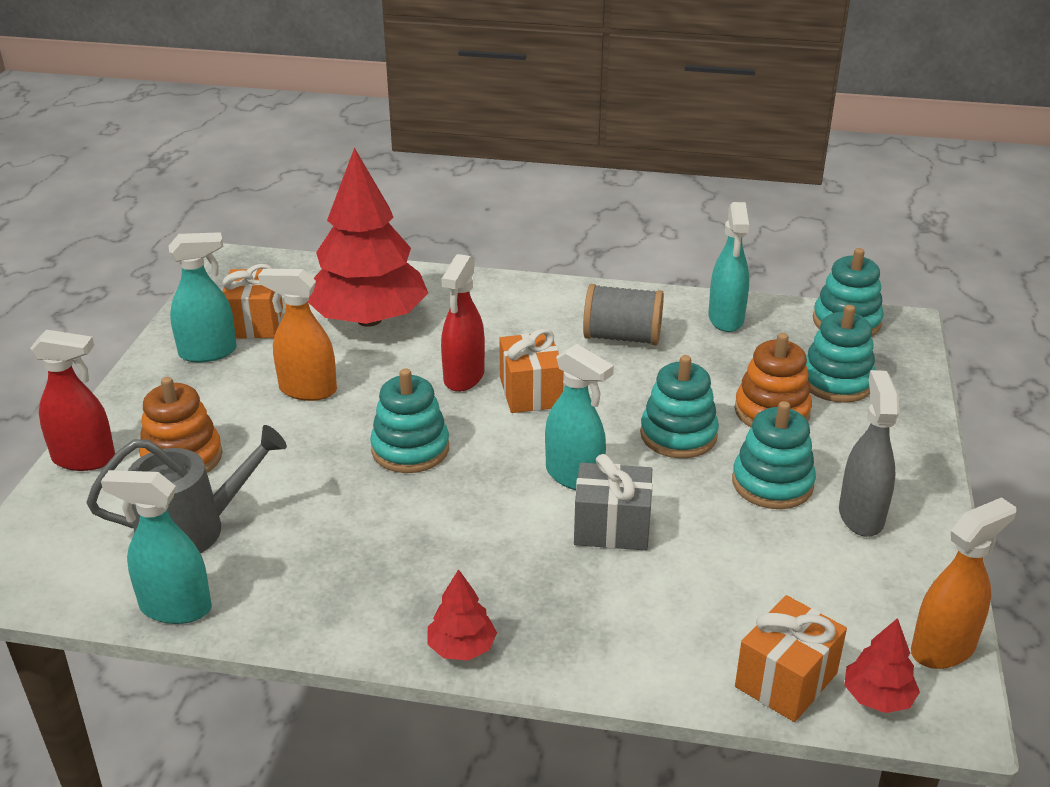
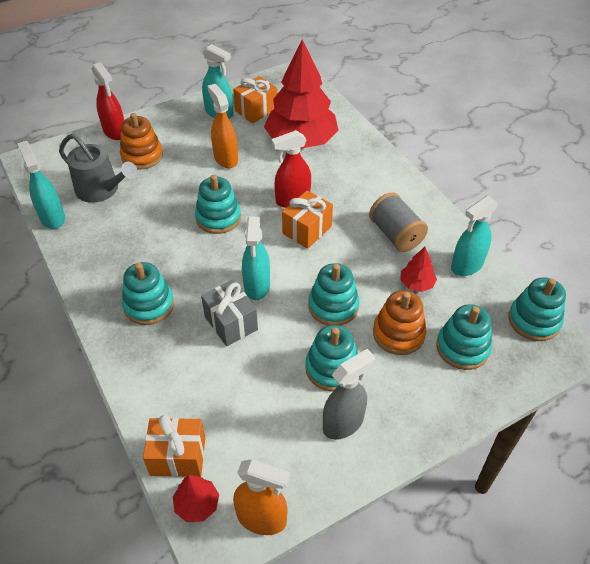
camera: 50 degrees right, 15 degrees up
(462, 647) = (101, 319): red tree -> red tree (416, 284)
(491, 586) = (149, 305): none -> turquoise stacking toy

